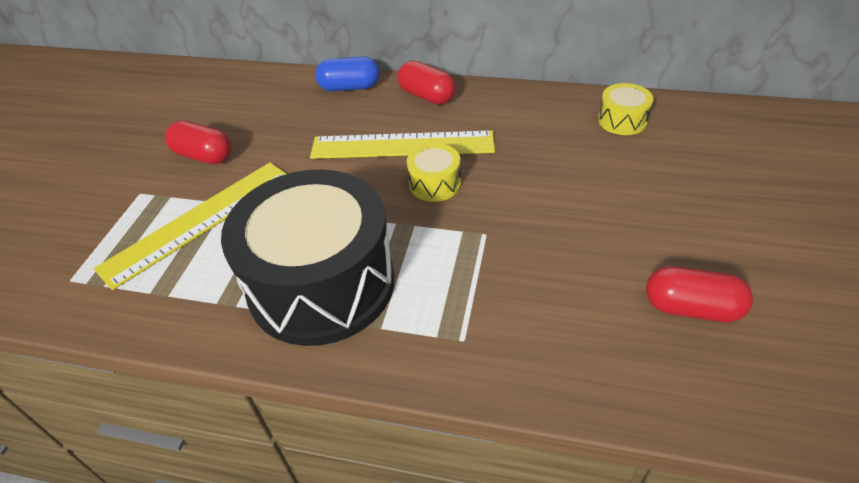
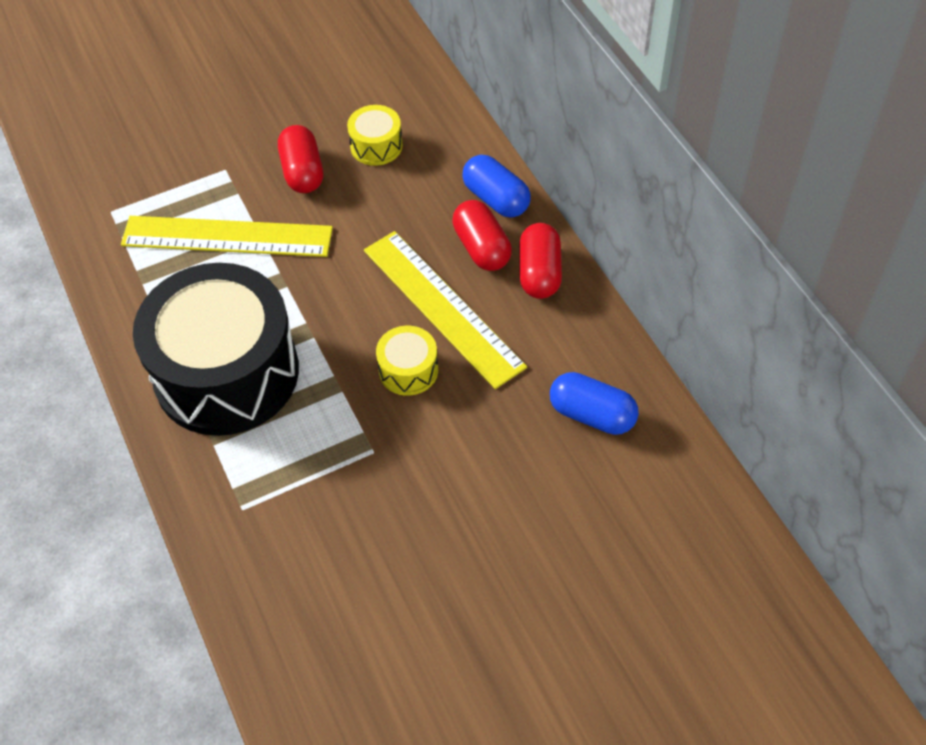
camera: 50 degrees right, 10 degrees up
(556, 123) = (592, 415): none -> blue capsule
(622, 120) = (650, 472): yellow drum -> yellow drum (376, 146)
(691, 308) = (400, 660): red capsule -> red capsule (481, 248)

